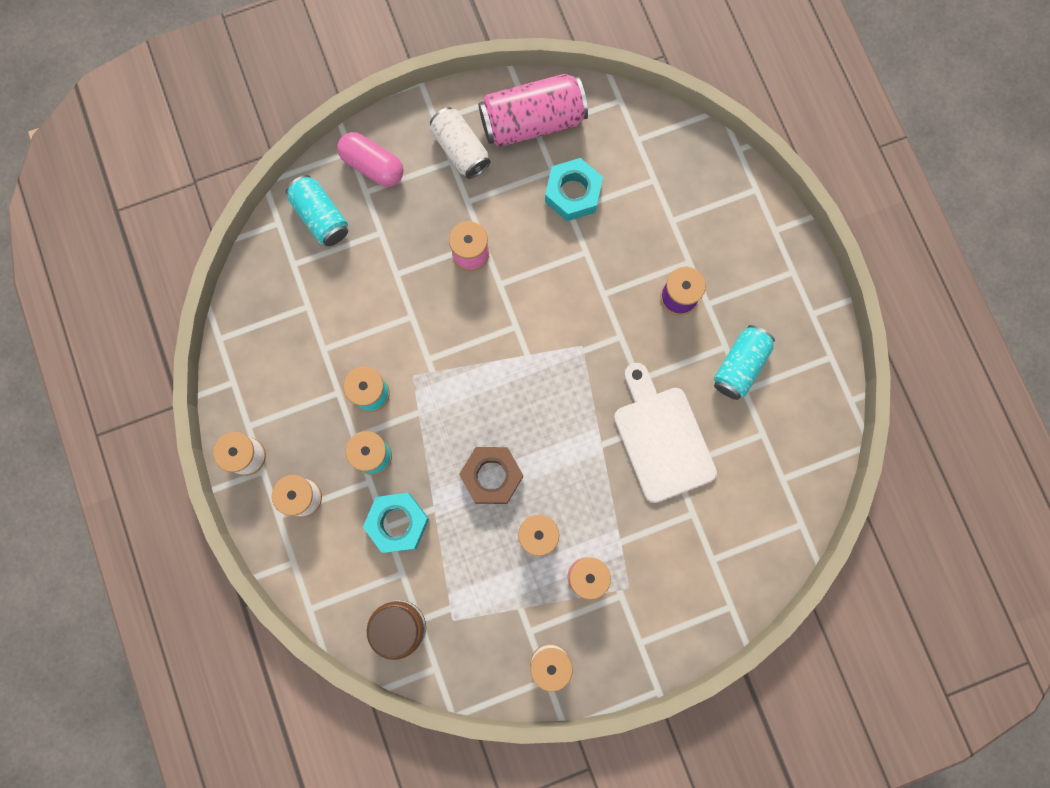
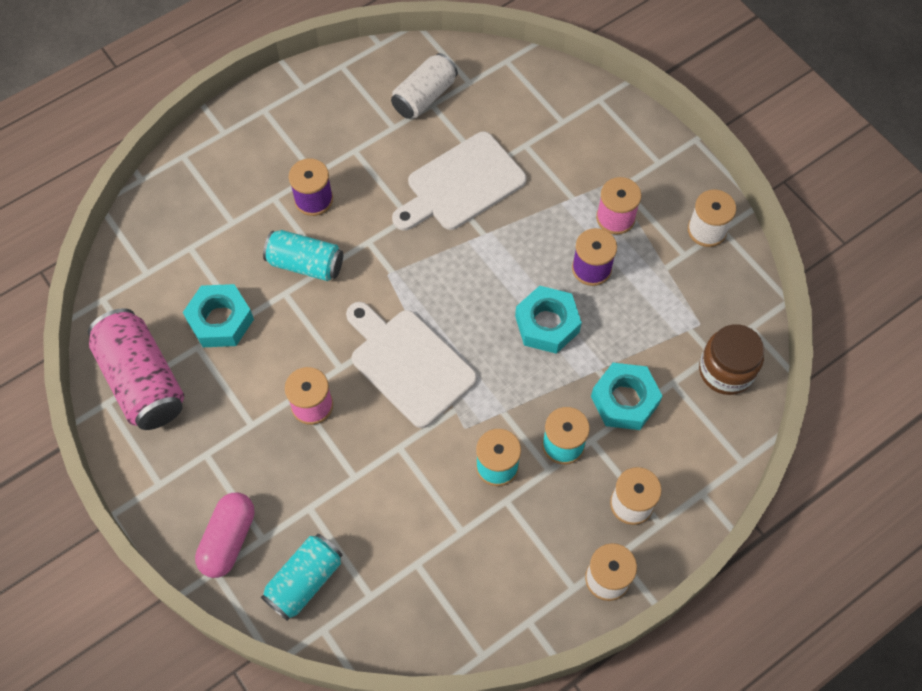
camera: 105 degrees left, 15 degrees down
(460, 150) = (190, 447): white can -> white can (424, 96)
(486, 343) = (409, 364): none -> white cutting board
(491, 476) = (547, 324): brown nut -> turquoise nut
(740, 366) = (371, 135): turquoise can -> turquoise can (305, 264)

